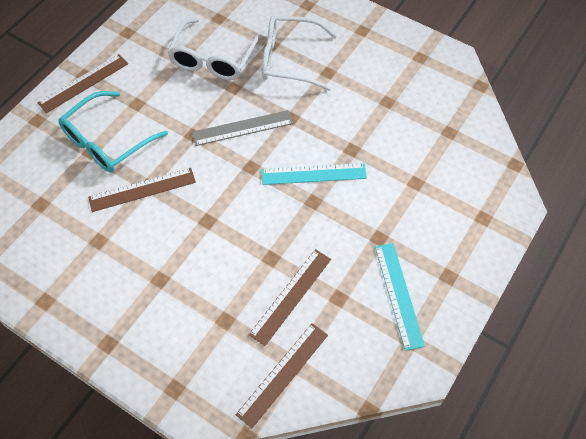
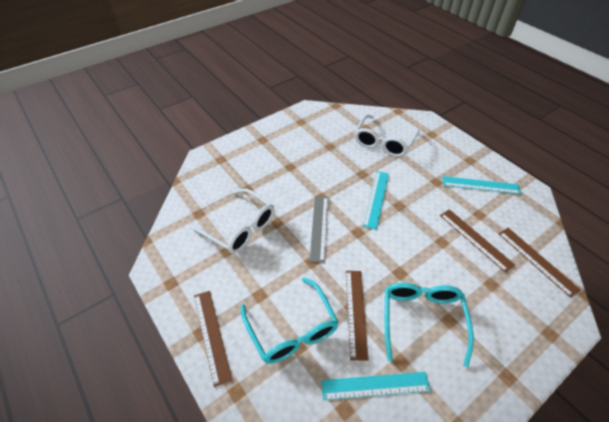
camera: 70 degrees left, 10 degrees down
(68, 223) = (375, 386): none -> turquoise ruler
(152, 252) = (422, 319): none -> turquoise glasses
(290, 59) = (267, 183): white glasses -> white glasses (384, 142)

